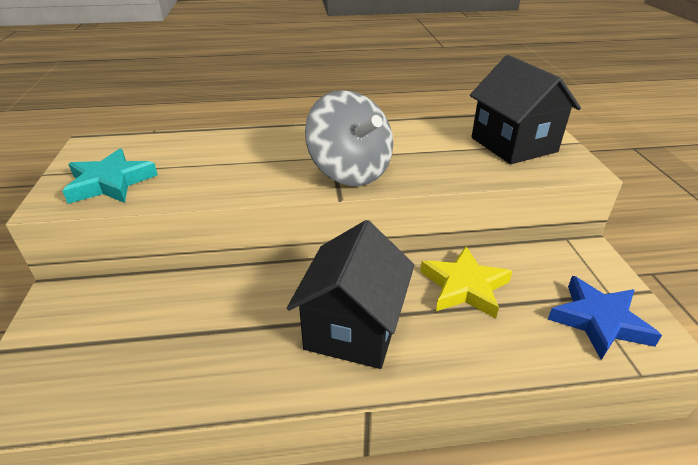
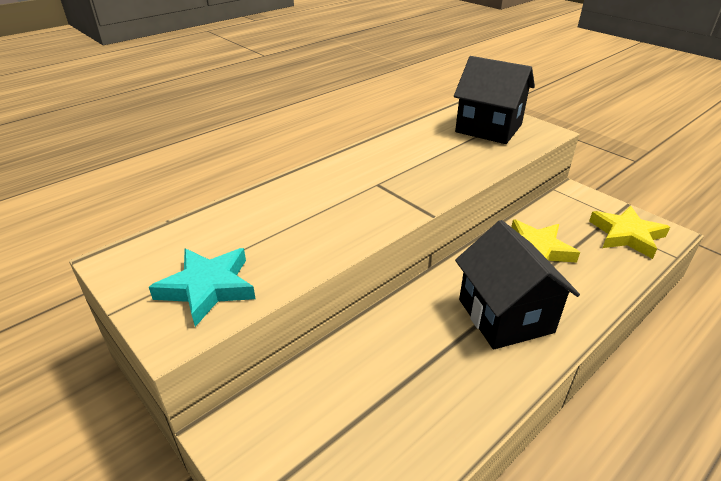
camera: 35 degrees left, 0 degrees up
(350, 172) = (409, 191): grey spinning top -> none
(599, 321) = (626, 235): blue star -> yellow star

